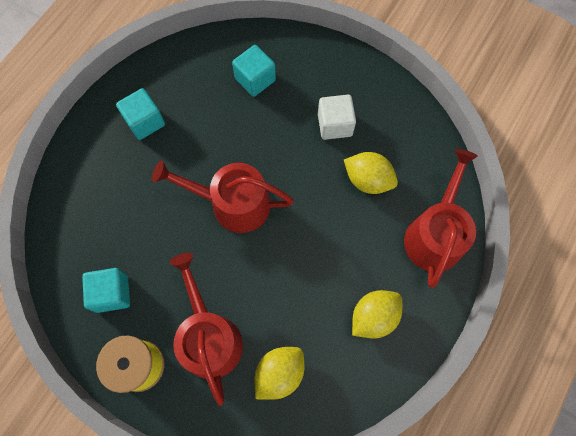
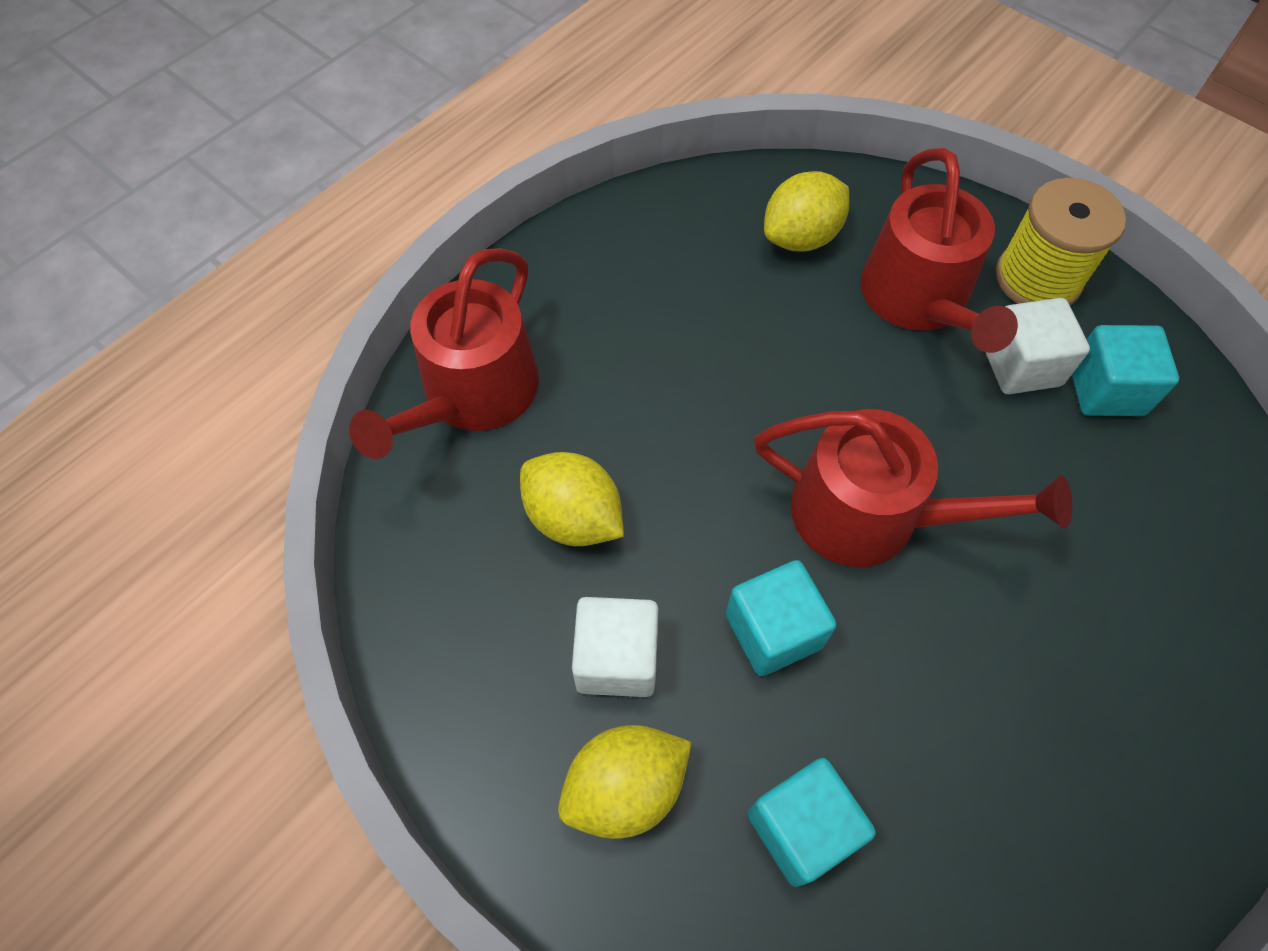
camera: 170 degrees left, 10 degrees down
(145, 122) = (1091, 749): turquoise cube -> turquoise cube (773, 630)
(155, 301) = (1021, 365): none -> white cube
(373, 316) = (627, 287): yellow lemon -> yellow lemon (625, 788)

